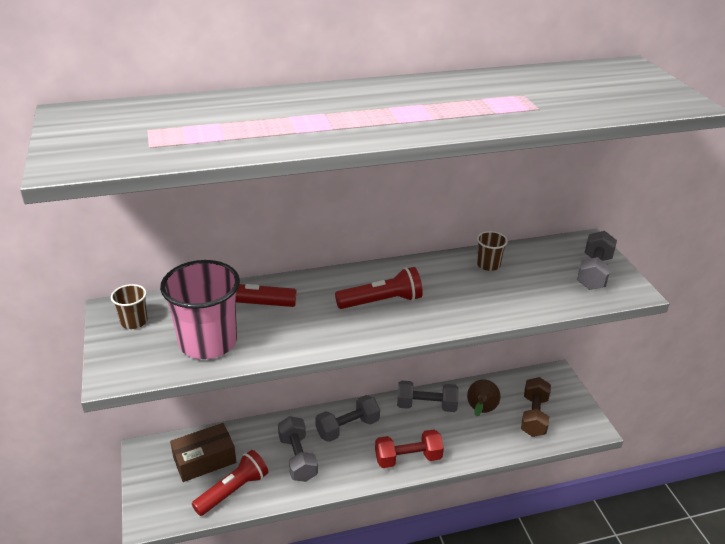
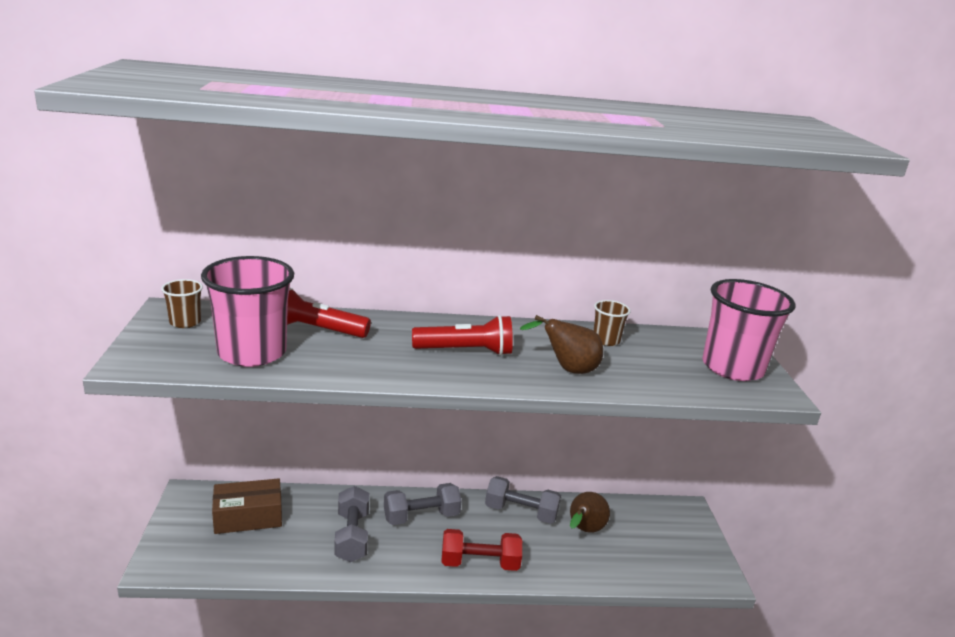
camera: 10 degrees right, 10 degrees down
(233, 491) = (265, 555): red flashlight -> none
(469, 303) = (568, 370): none -> brown pear
(534, 416) = (648, 548): brown dumbbell -> none
(593, 272) = (732, 368): grey dumbbell -> pink cup

